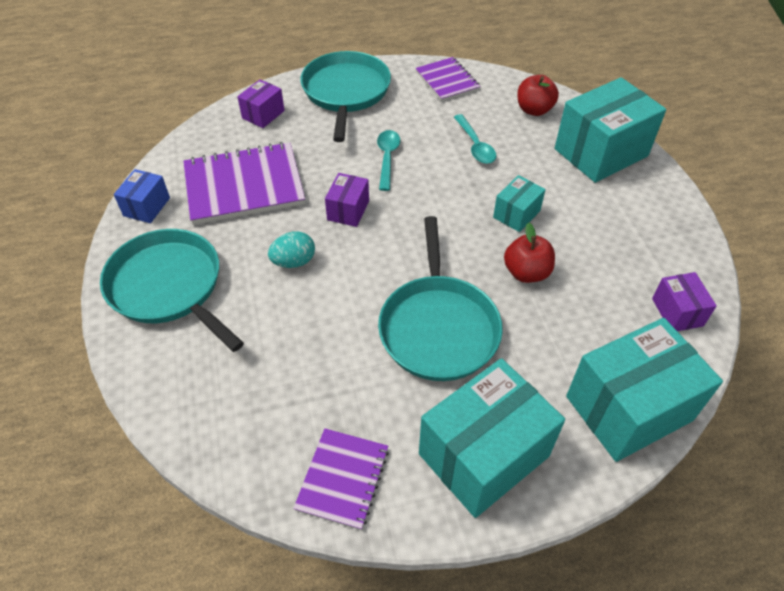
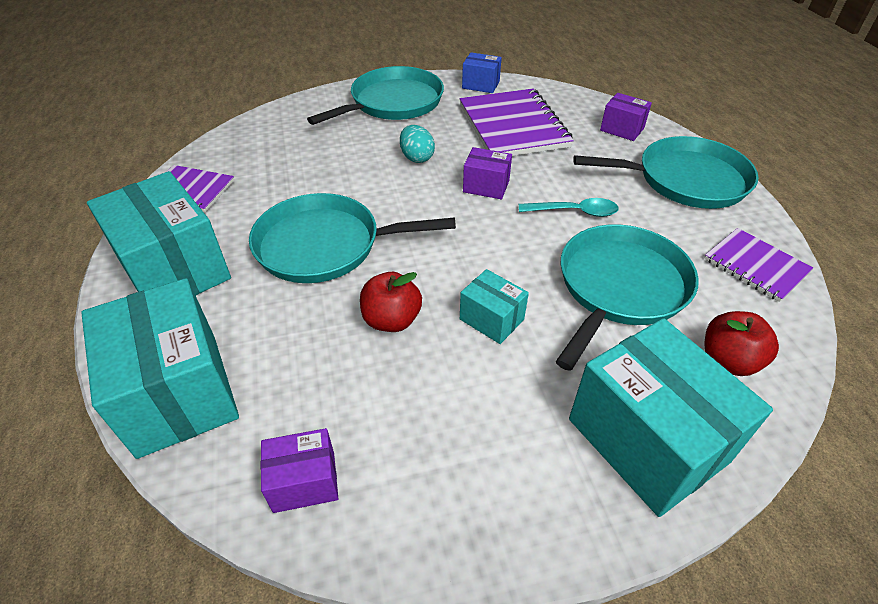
camera: 90 degrees right, 5 degrees down
(447, 81) = (755, 266): purple notebook -> purple notebook turned 75 degrees clockwise
(475, 145) = (619, 287): turquoise spoon -> turquoise pan

